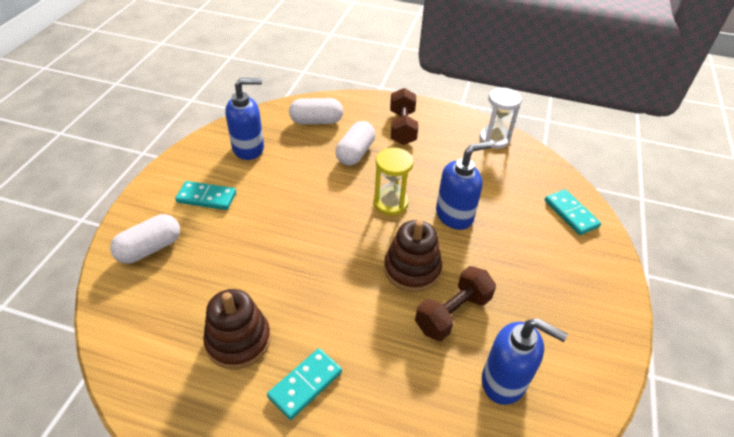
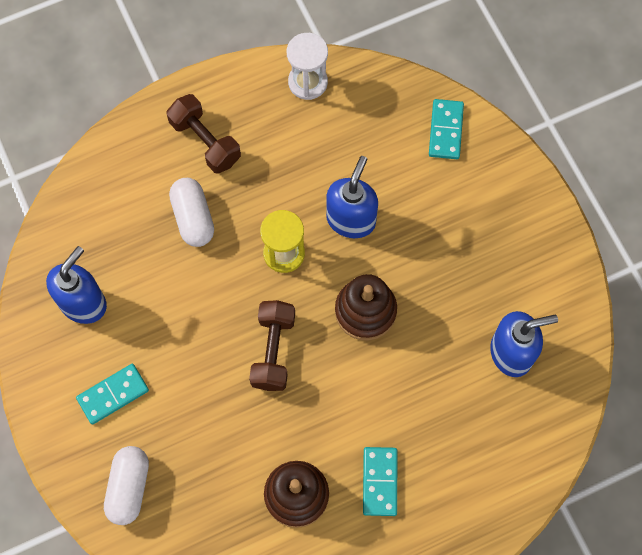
camera: 40 degrees left, 25 degrees up
(316, 121) = (110, 207): white capsule -> none
(452, 313) = (431, 326): brown dumbbell -> brown dumbbell (273, 350)
(571, 214) = (446, 130): turquoise domino -> turquoise domino turned 75 degrees clockwise

